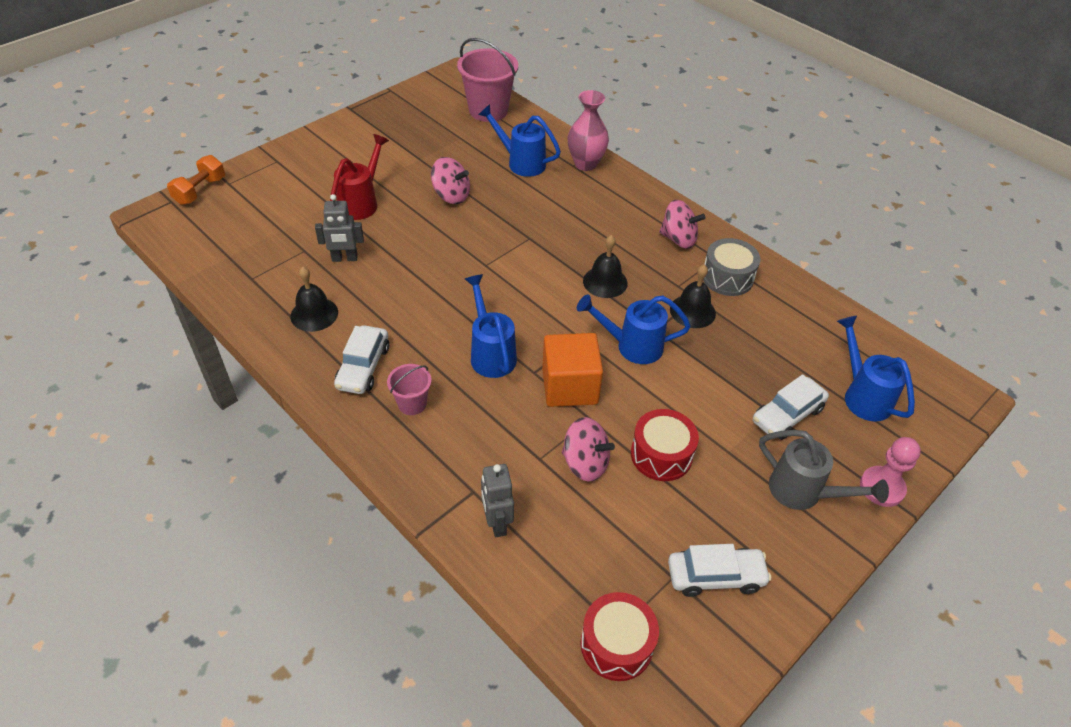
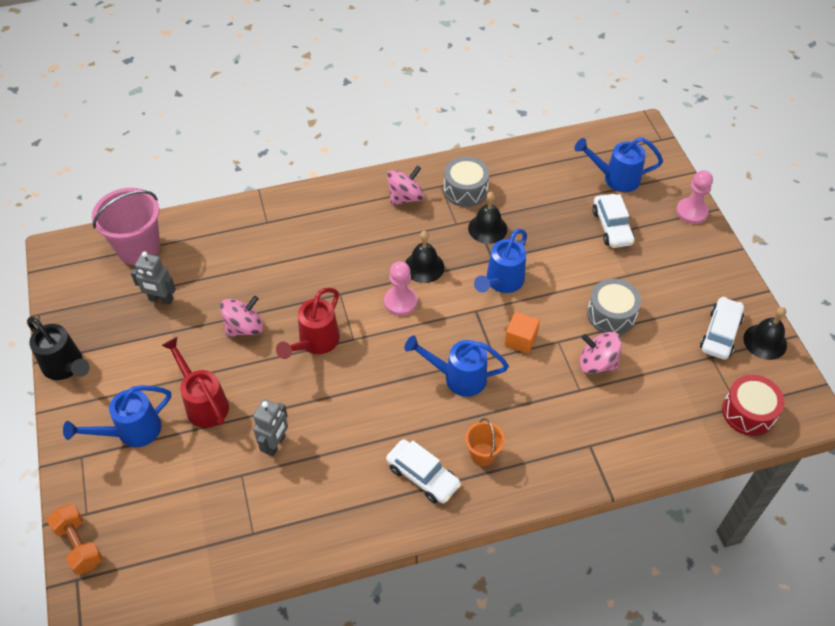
camera: 60 degrees left, 5 degrees up
(314, 314) = (335, 494): black bell -> black bell (765, 341)
(352, 121) = (66, 367): none -> black watering can
(412, 403) = (483, 454): pink bucket -> orange bucket
(465, 243) = (315, 343): none -> red watering can
(497, 523) = (625, 441): grey robot -> grey robot (161, 299)
(521, 162) = (236, 256): blue watering can -> blue watering can (132, 432)
(550, 281) = (400, 302): none -> pink pawn
(570, 386) = (520, 340): orange cube -> orange cube, size x0.60
(585, 164) = (271, 212): pink vase -> none
(585, 463) = (597, 363): pink spinning top -> pink spinning top turned 120 degrees counterclockwise
(661, 455) = (611, 314): red drum -> grey drum
(803, 492) = (677, 253): grey watering can -> none

